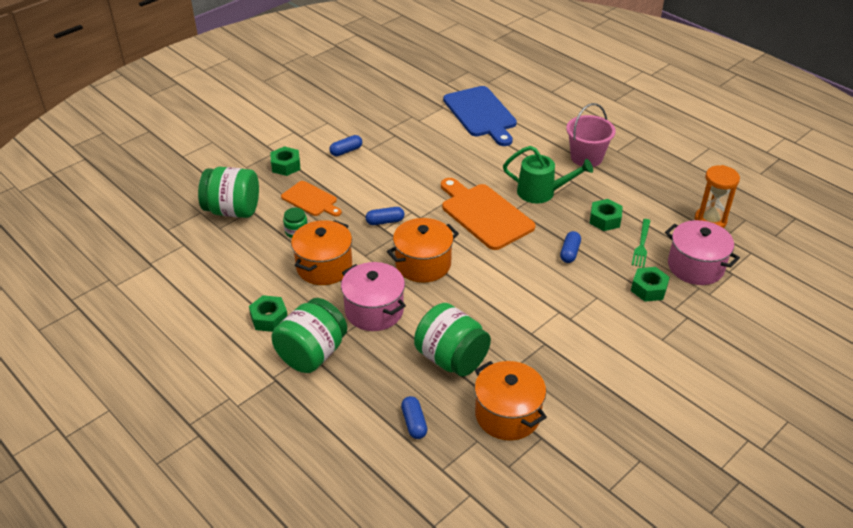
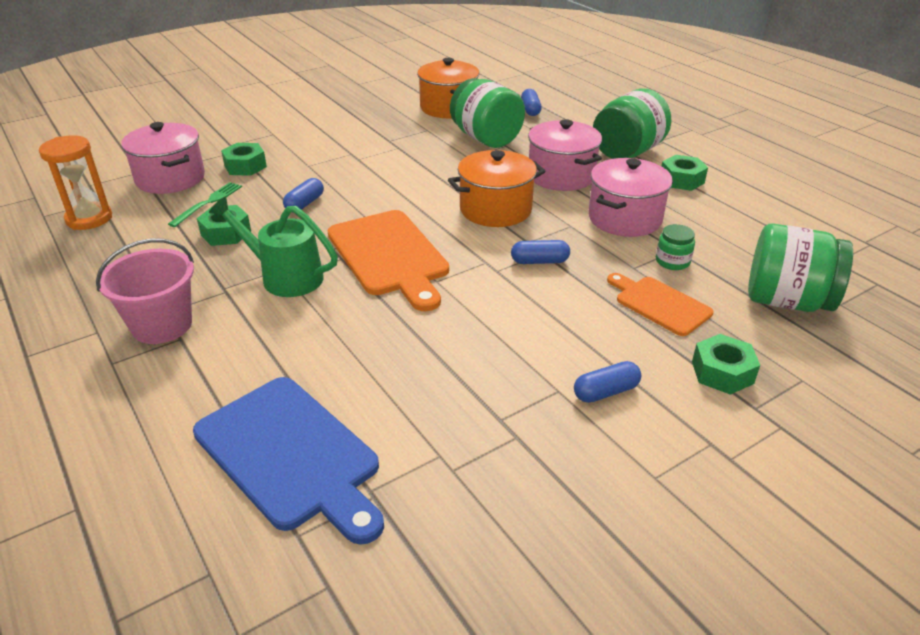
camera: 170 degrees left, 5 degrees down
(324, 267) = (624, 218): orange pot -> pink pot
(481, 114) = (291, 455): blue cutting board -> blue cutting board turned 150 degrees clockwise

